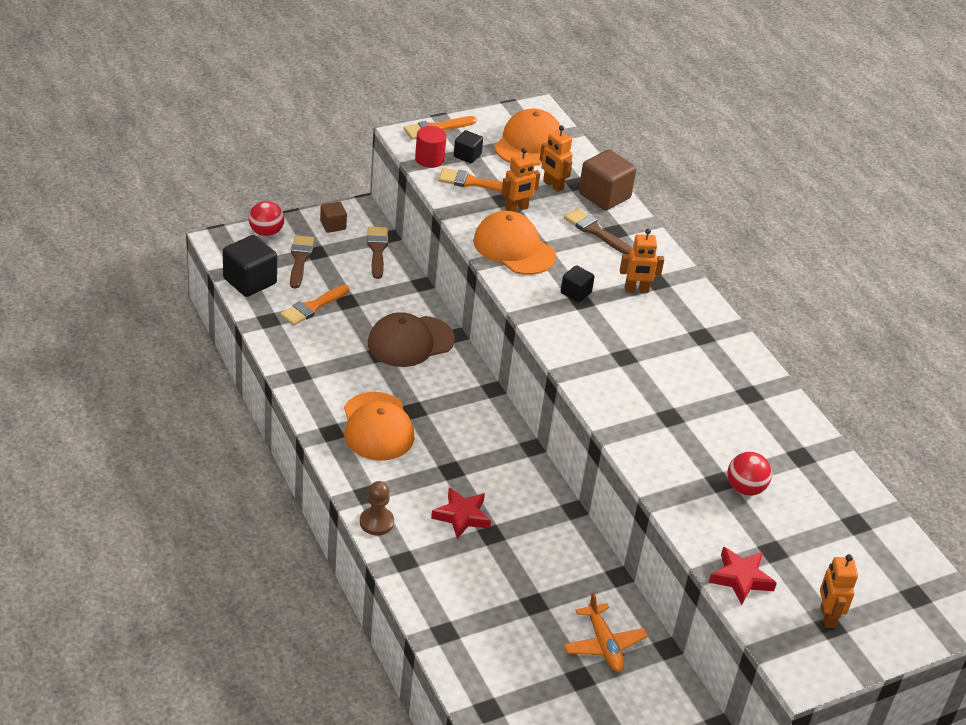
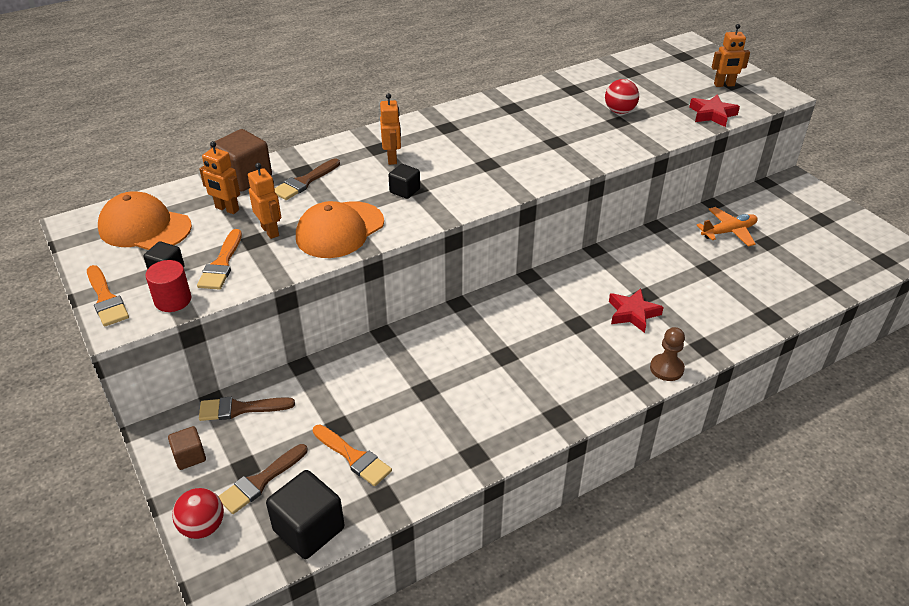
camera: 90 degrees left, 0 degrees up
(300, 259) = (260, 481): brown brush -> brown brush turned 45 degrees counterclockwise
(377, 427) = (538, 380): orange cap -> none
(410, 342) = (401, 366): brown cap -> none
(553, 185) = (227, 209): orange robot -> orange robot turned 75 degrees clockwise

